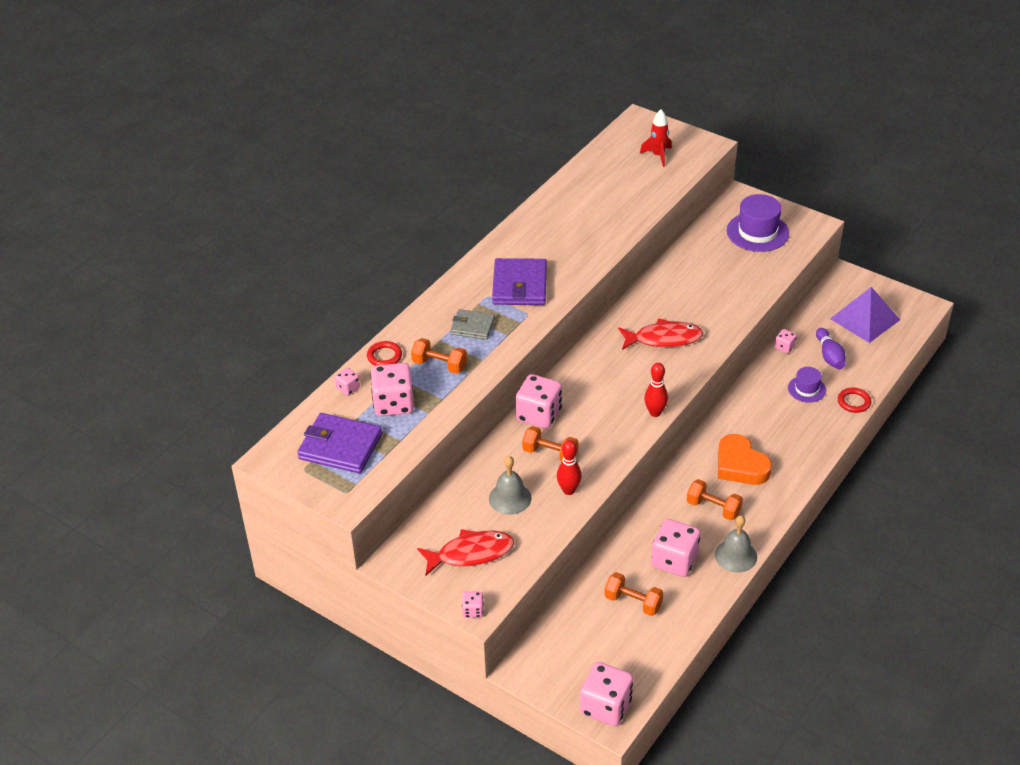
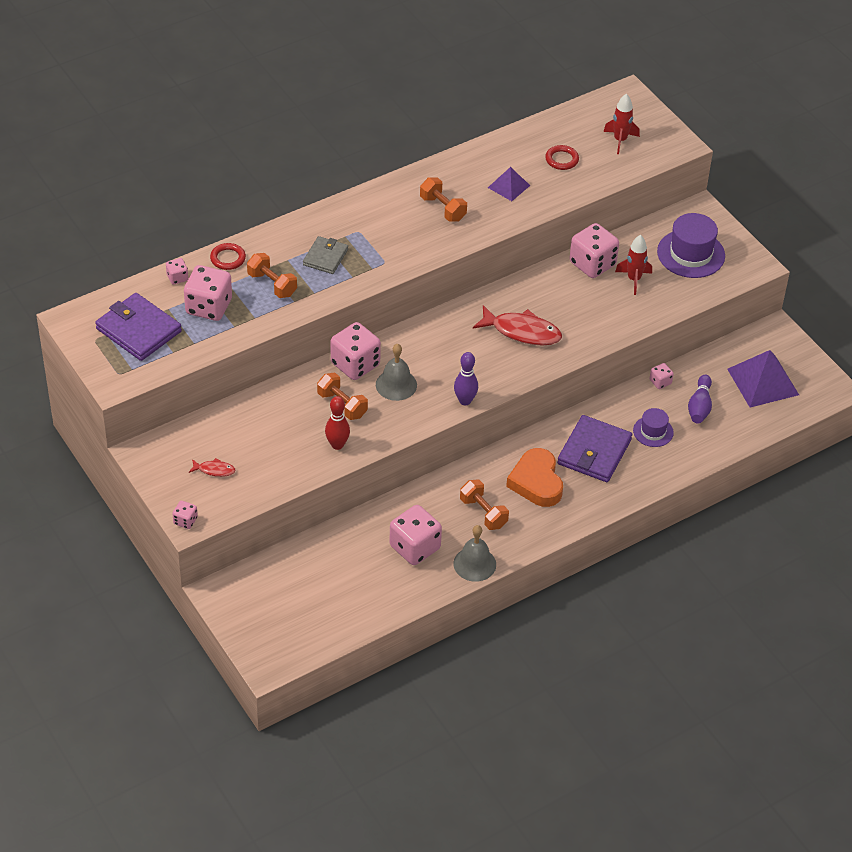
camera: 20 degrees right, 5 degrees up
(470, 553) = (214, 470): red fish -> red fish, size x0.49
(472, 326) = (325, 257): grey wallet -> grey wallet turned 75 degrees clockwise
(510, 498) = (280, 433): grey bell -> grey bell (396, 385)
(519, 285) = (395, 231): purple wallet -> purple wallet (594, 452)
(592, 219) = (509, 186): none -> purple pyramid
(606, 706) = (270, 651): pink dice -> pink dice (592, 264)
(633, 602) = (352, 570): orange dumbbell -> orange dumbbell (442, 208)
(655, 412) = (465, 401): red bowling pin -> purple bowling pin
(726, 267) = (634, 279): none -> red rocket
(854, 402) = (691, 461): red ring -> red ring (562, 159)

